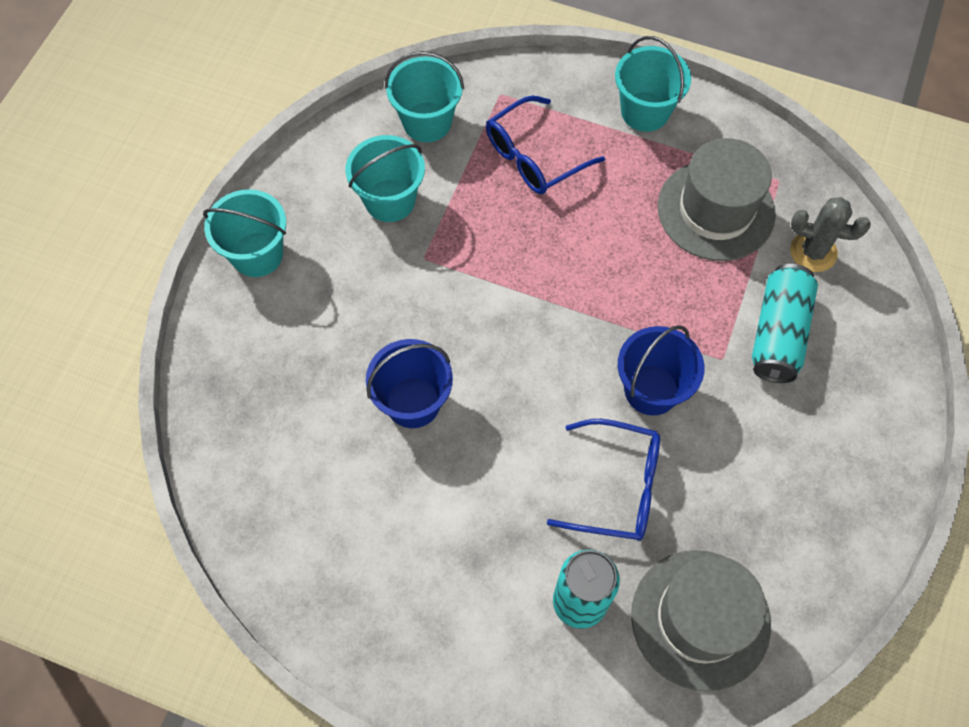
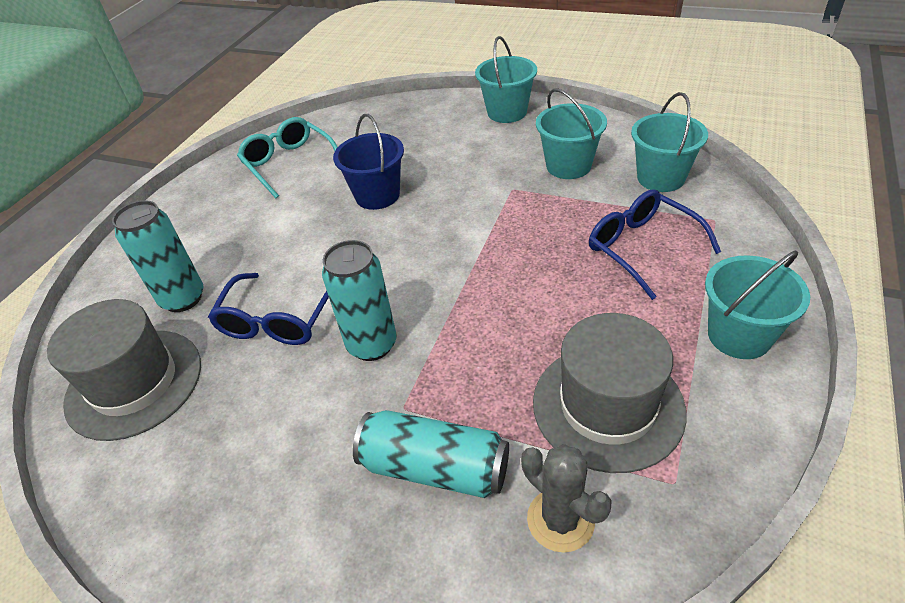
camera: 95 degrees right, 20 degrees down
(320, 525) = (289, 163): none -> turquoise glasses
(651, 390) = (372, 345): blue bucket -> turquoise can
(813, 252) = (560, 520): grey cactus -> grey cactus turned 60 degrees counterclockwise

